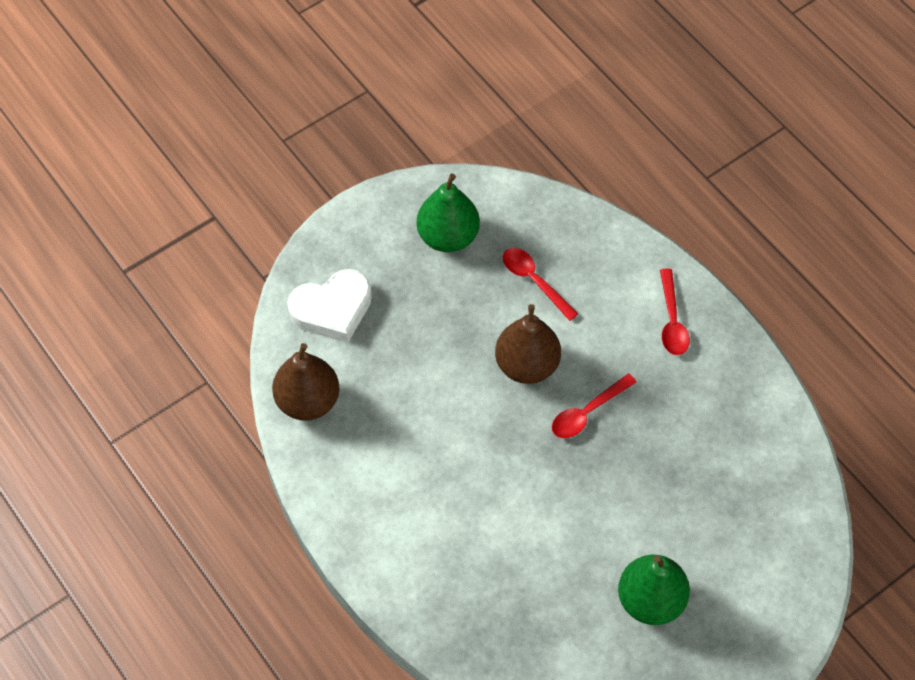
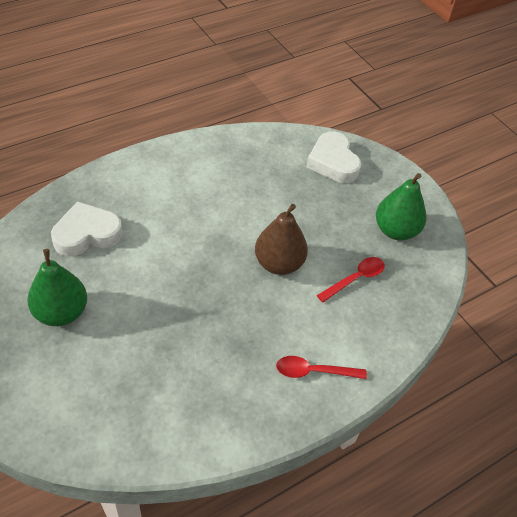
camera: 90 degrees right, 10 degrees down
(308, 401) = (262, 144): brown pear -> none
(520, 600) = (87, 234): none -> white heart
(587, 412) = (232, 296): red spoon -> none

